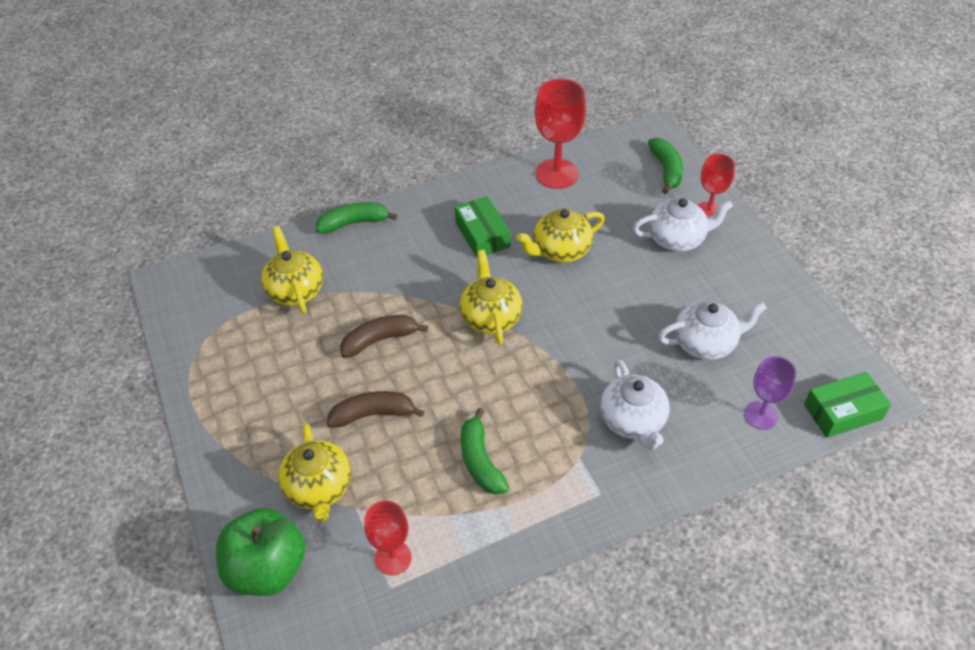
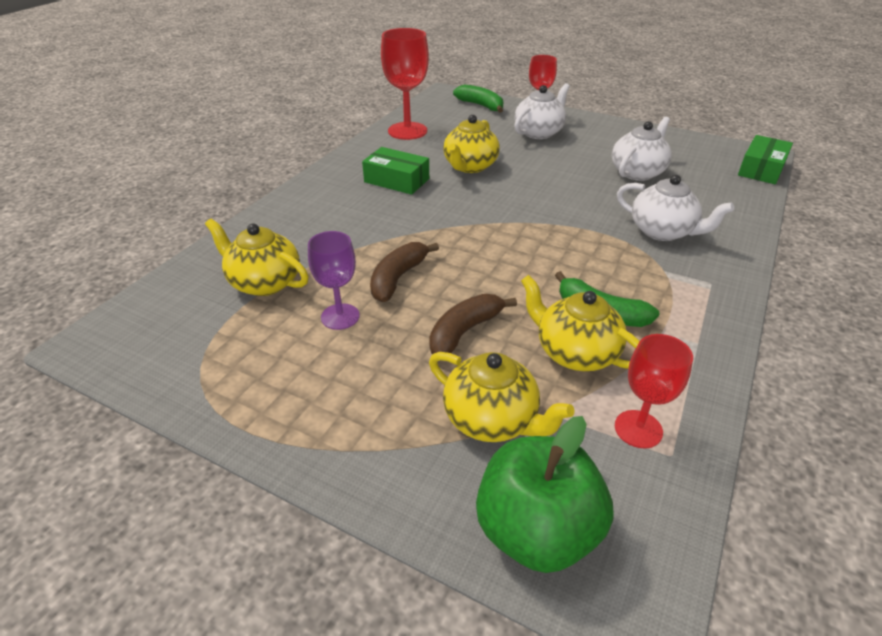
camera: 40 degrees left, 10 degrees down
(354, 223) = (268, 215): green banana -> none
(490, 317) = (473, 222): yellow teapot -> yellow teapot (574, 352)
(760, 415) = (726, 191): purple goblet -> purple goblet (340, 316)

